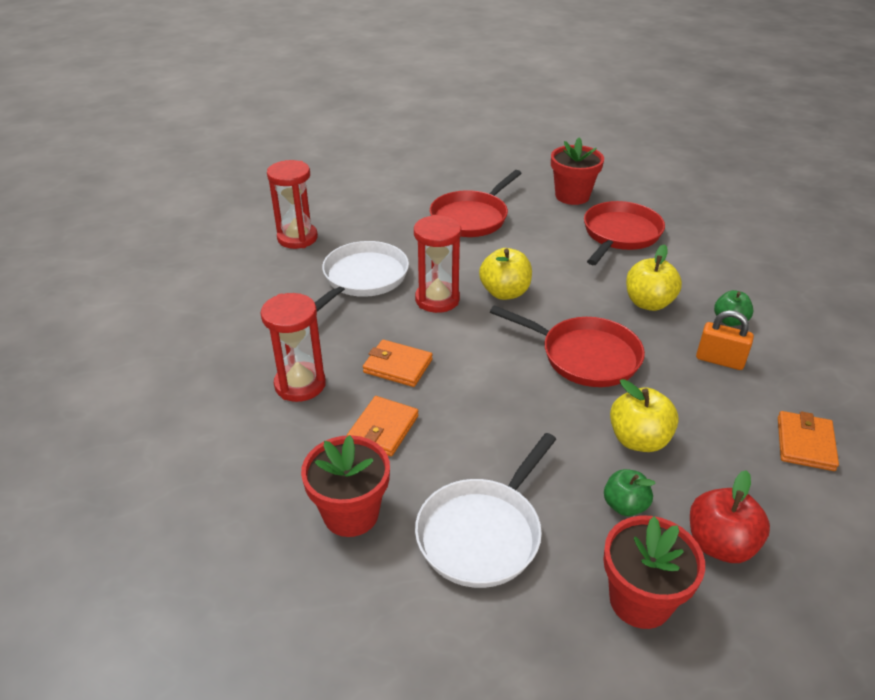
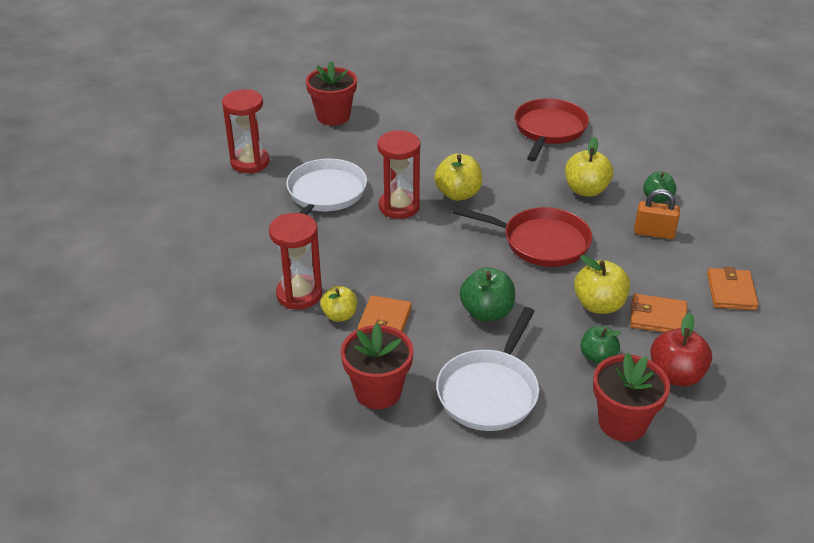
camera: 10 degrees left, 0 degrees up
(336, 414) = (339, 315): none -> yellow apple
(397, 366) = (381, 269): orange wallet -> orange wallet (658, 317)
(471, 217) = (409, 126): red pan -> none
(503, 432) = (486, 312): none -> green apple
(572, 196) = (498, 97): red flower pot -> red flower pot (333, 116)

